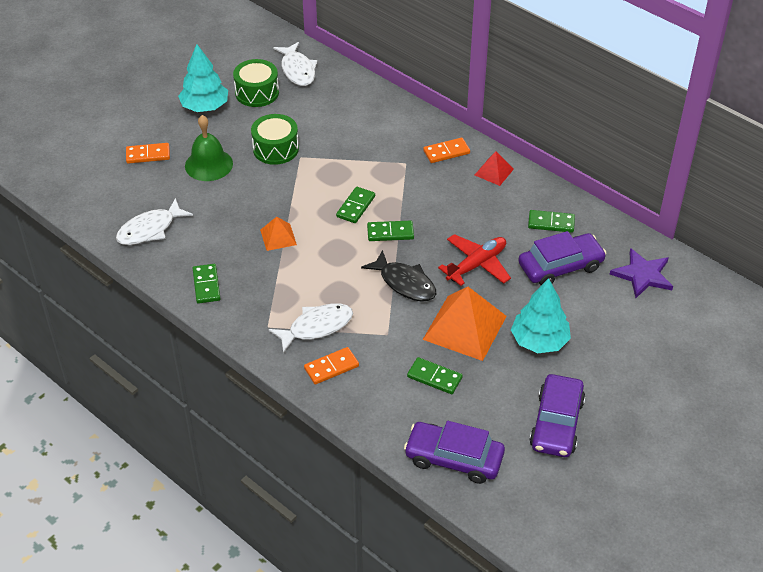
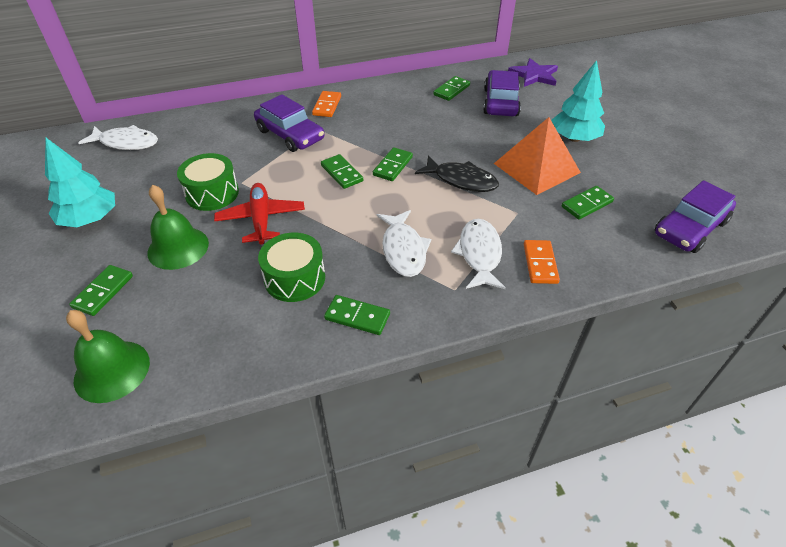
camera: 60 degrees left, 0 degrees up
(94, 196) = (112, 370): none -> green bell
(148, 155) = (103, 292): orange domino -> green domino
(150, 229) = (224, 335): white fish -> white fish (403, 250)
(257, 92) = (120, 177): green drum -> green drum (295, 278)
(278, 237) = (335, 235): orange pyramid -> none
(404, 283) = (461, 180): black fish -> black fish turned 45 degrees clockwise
(476, 265) = (469, 137): red plane -> red plane (261, 219)
(494, 172) = (372, 94): red pyramid -> none
(556, 423) = (668, 162): purple car -> purple car (290, 135)

